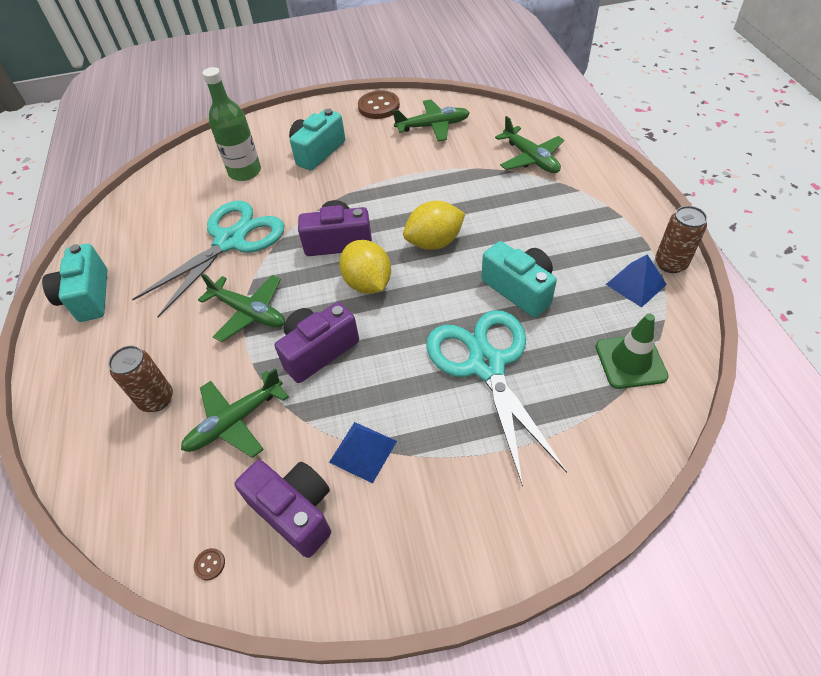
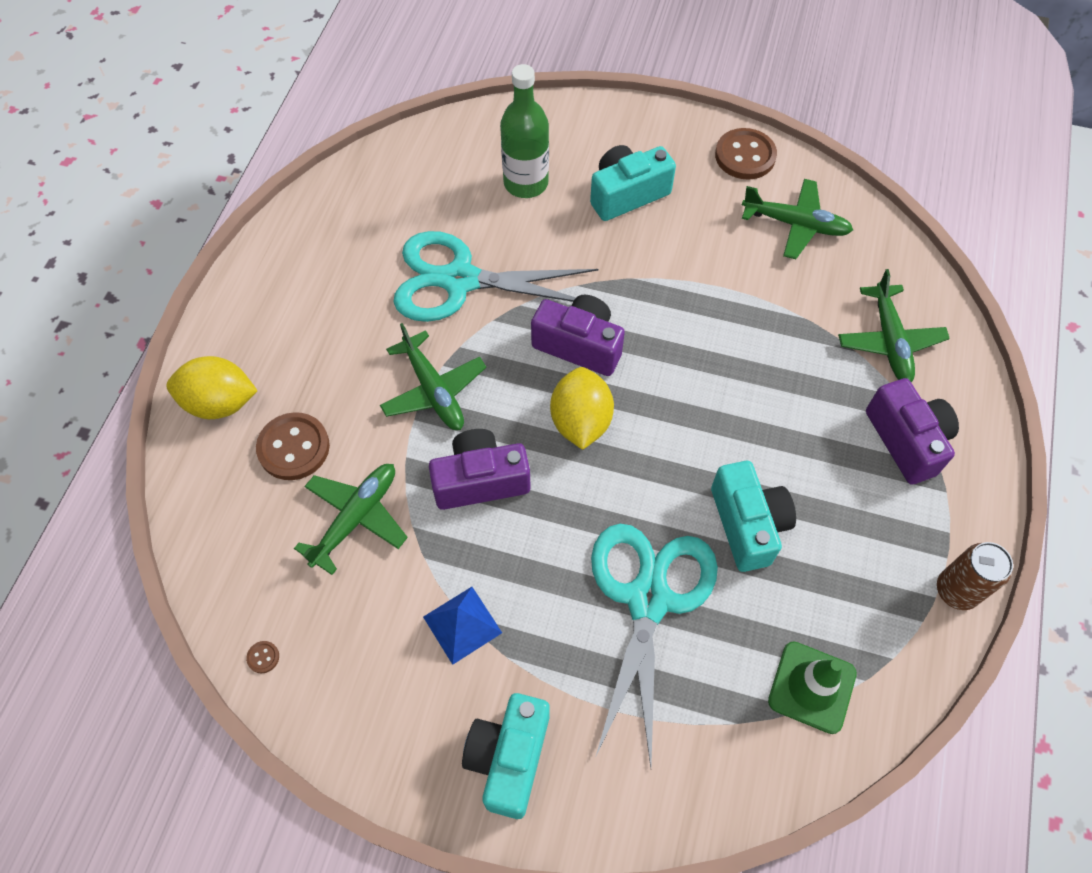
camera: 25 degrees right, 10 degrees up
(88, 296) = (280, 278): turquoise camera -> turquoise camera (509, 758)
(156, 399) = (294, 448): brown can -> brown button
(230, 241) = (460, 280): turquoise scissors -> turquoise scissors turned 150 degrees counterclockwise
(235, 421) = (356, 518): green plane -> green plane turned 135 degrees clockwise
(295, 511) = (364, 650): purple camera -> purple camera (906, 440)
(434, 242) = (689, 405): yellow lemon -> yellow lemon (220, 403)
(636, 284) = (892, 594): blue pyramid -> none

